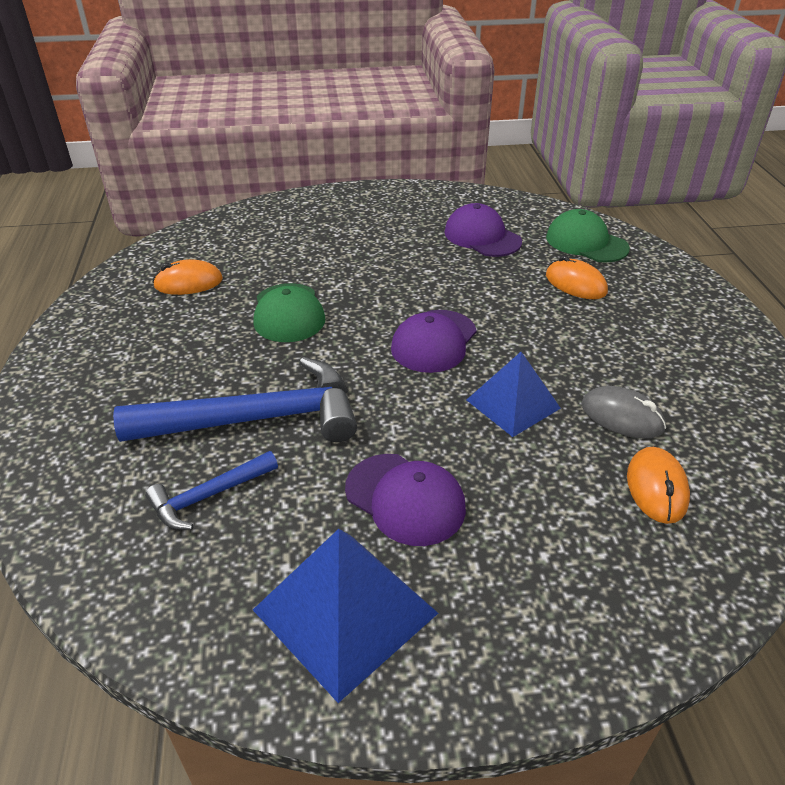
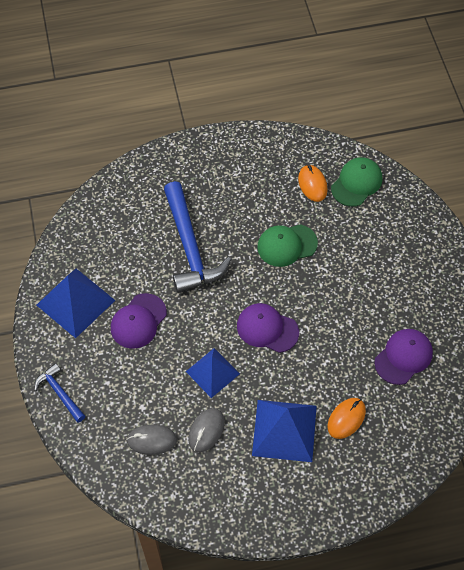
camera: 85 degrees right, 20 degrees up
(209, 496) = (136, 238): blue hammer -> blue hammer (60, 393)
(586, 242) = (408, 432): green cap -> green cap (356, 183)
(603, 336) = (284, 430): none -> blue pyramid
(656, 488) = (152, 440): orange mouse -> grey mouse

